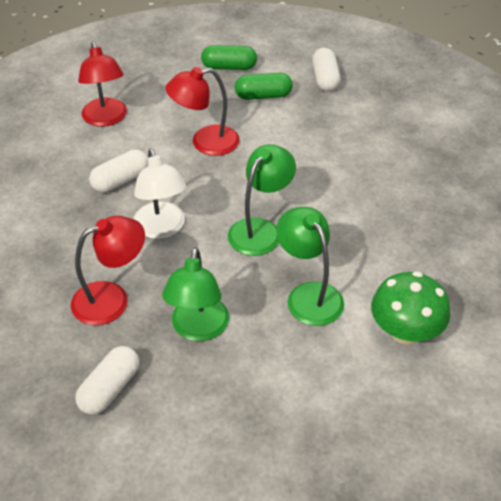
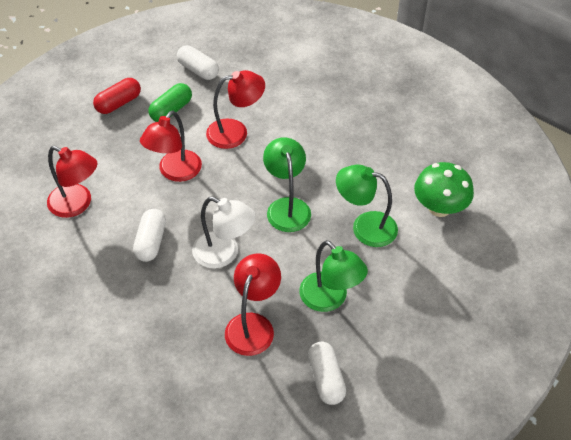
camera: 45 degrees left, 5 degrees up
(229, 67) = (118, 103): green capsule -> red capsule
(294, 144) = (236, 132): none -> red lamp

